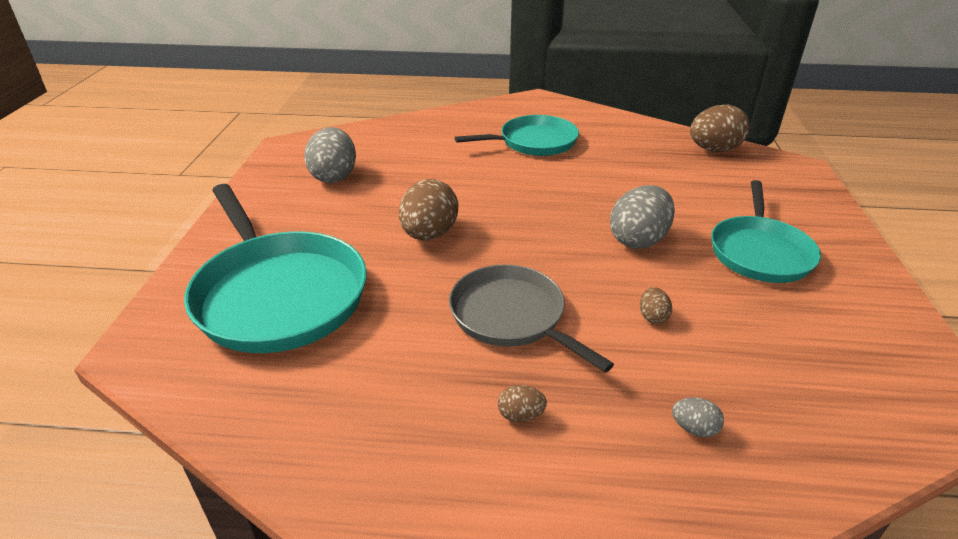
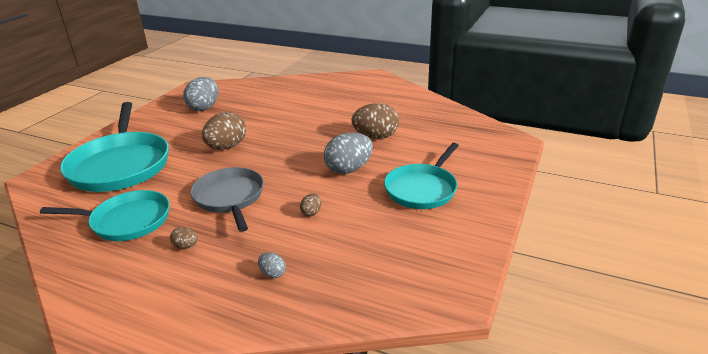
camera: 20 degrees right, 5 degrees down
(534, 142) = (343, 102): turquoise pan -> turquoise pan (127, 221)
(714, 150) = (462, 122): brown egg -> brown egg (375, 137)

